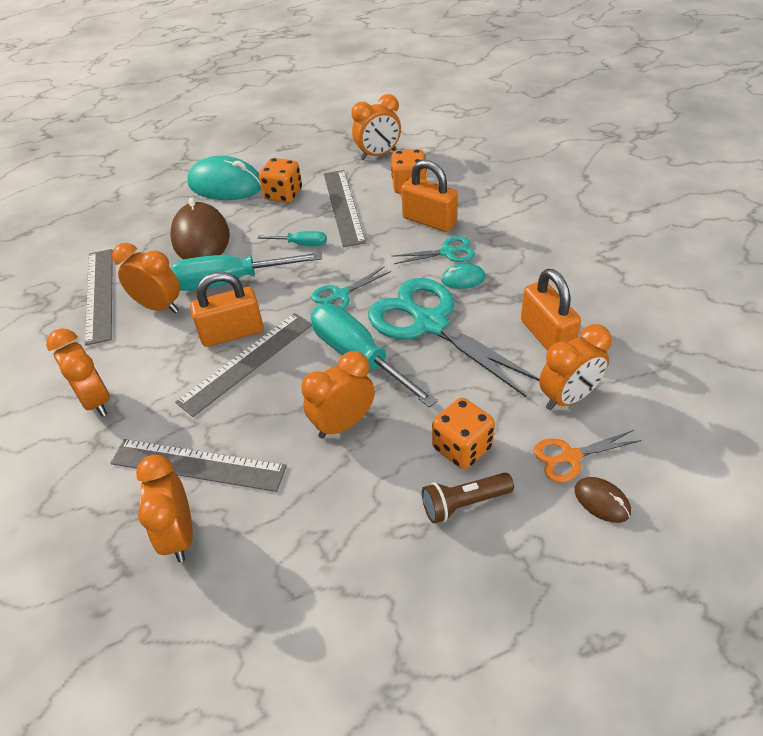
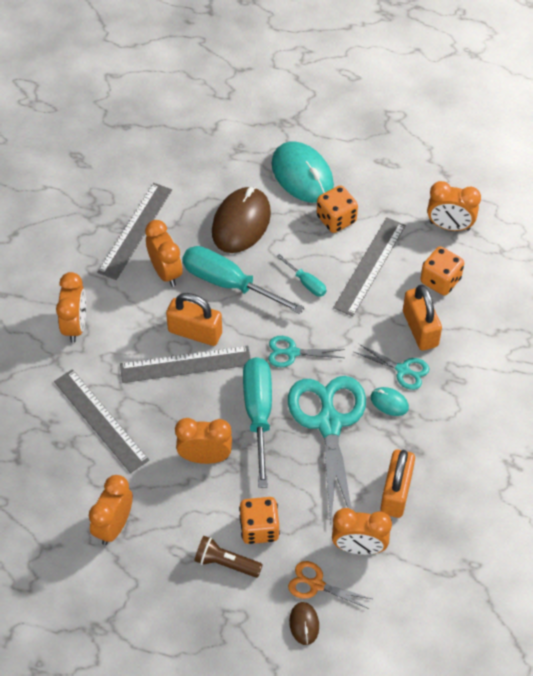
camera: 35 degrees right, 10 degrees up
(179, 535) = (59, 459): orange clock -> orange clock (114, 526)

